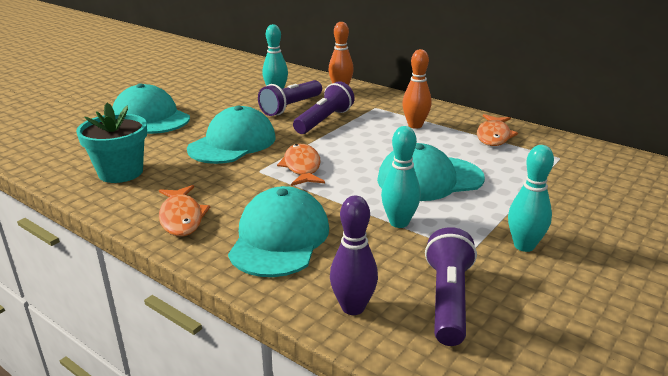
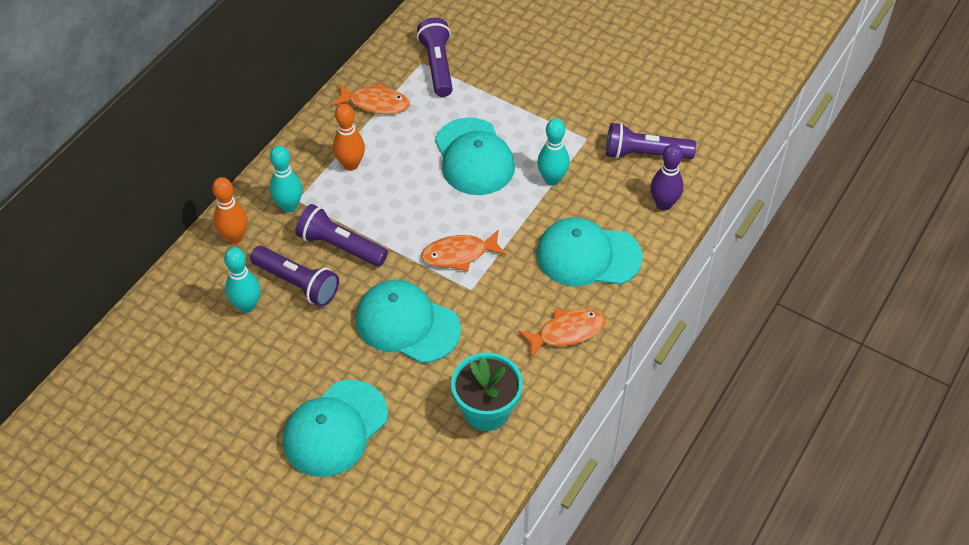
camera: 95 degrees left, 25 degrees up
(524, 246) = (573, 107): turquoise bowling pin -> turquoise bowling pin (289, 206)
(559, 165) = (437, 66): none -> purple flashlight

